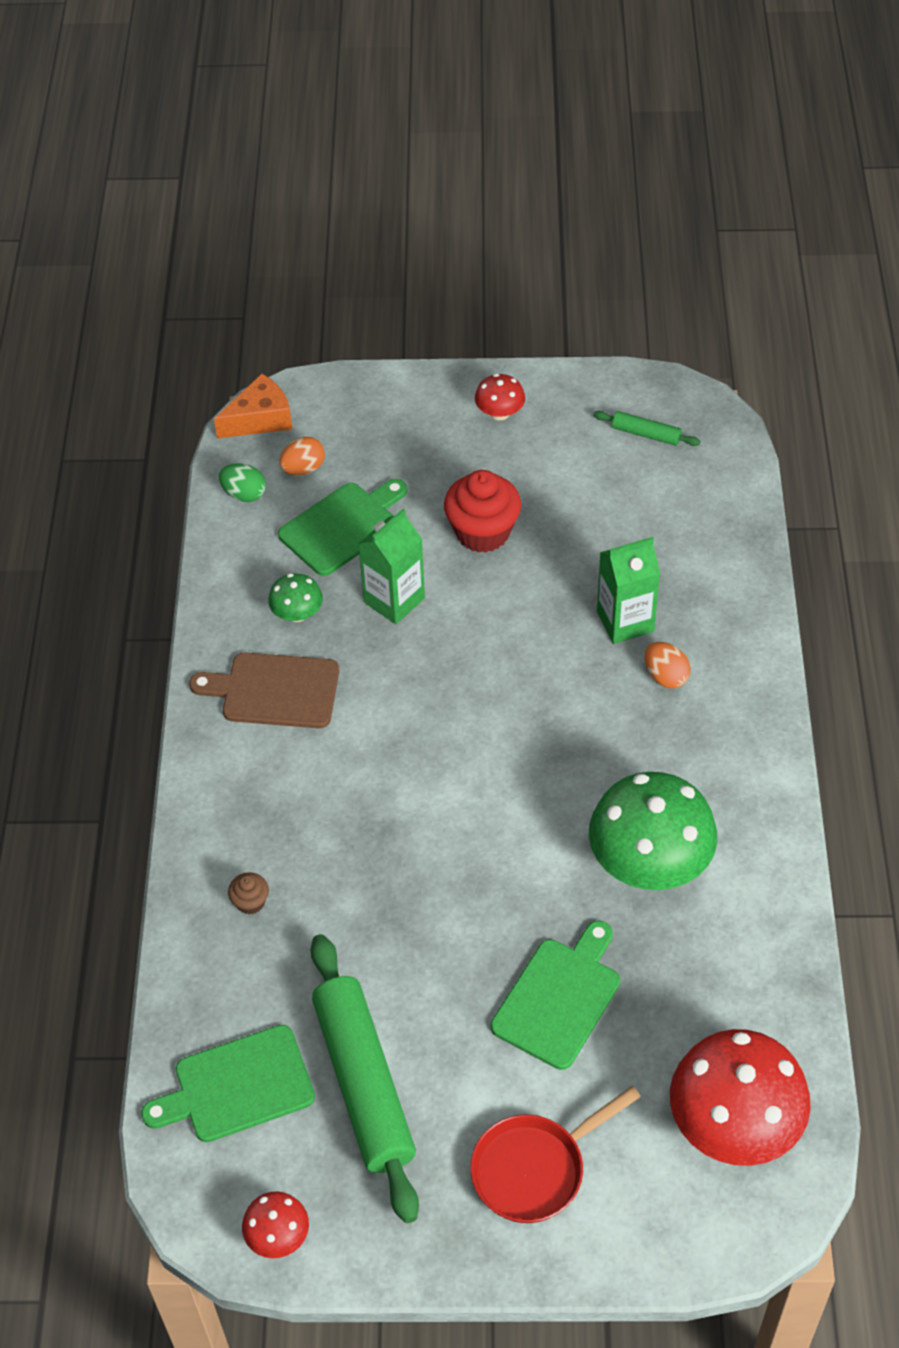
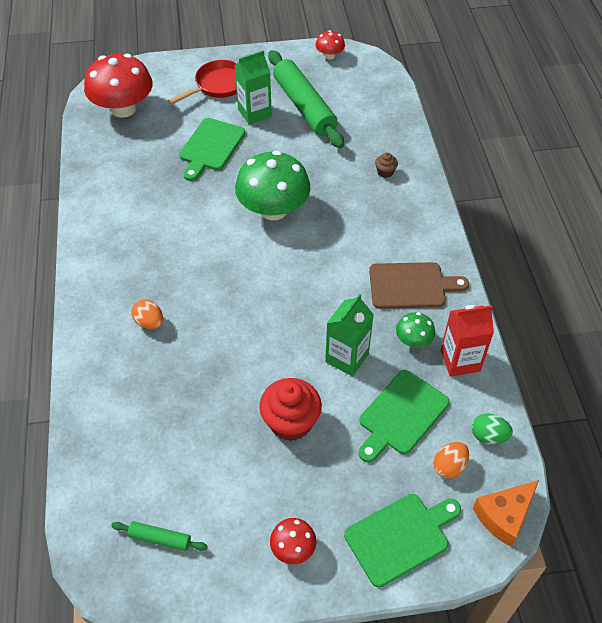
camera: 170 degrees right, 0 degrees up
(237, 1086) = (365, 100): green cutting board -> green cutting board (400, 537)
(244, 582) = (460, 360): none -> red carton
(625, 621) = (177, 359): green carton -> green carton (254, 113)
(649, 862) = (162, 212): green mushroom -> green mushroom (273, 209)

